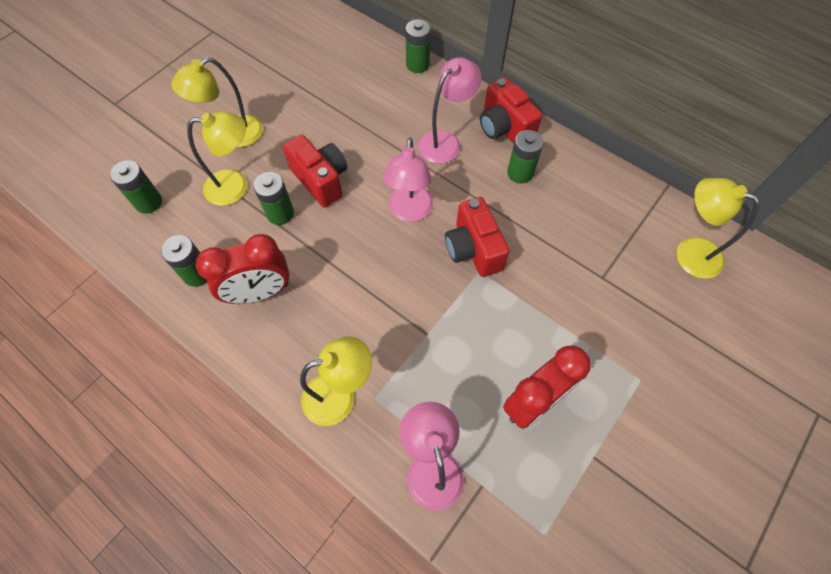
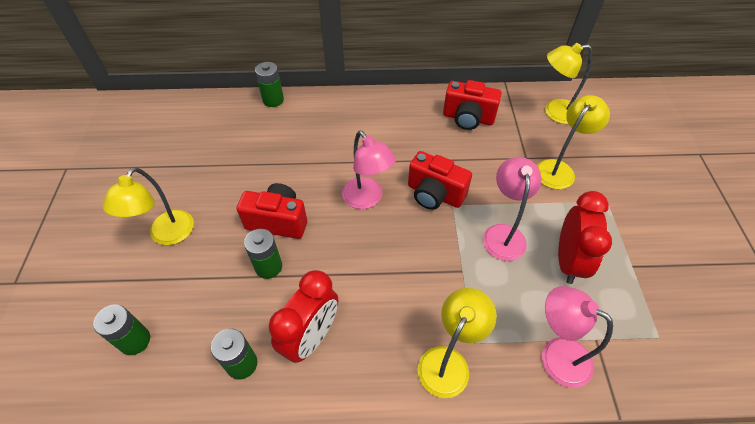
camera: 40 degrees left, 10 degrees down
(236, 186) = (208, 272): yellow lamp -> yellow lamp (559, 169)
(445, 141) = (344, 138): pink lamp -> pink lamp (503, 234)
(504, 128) = (375, 106): red camera -> red camera (468, 118)
(520, 173) = (414, 128): green battery -> none

